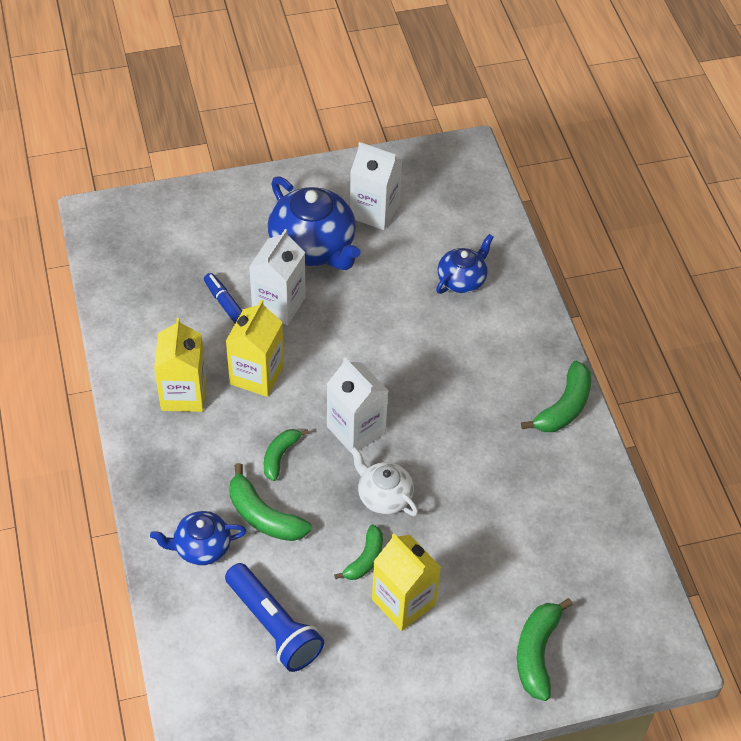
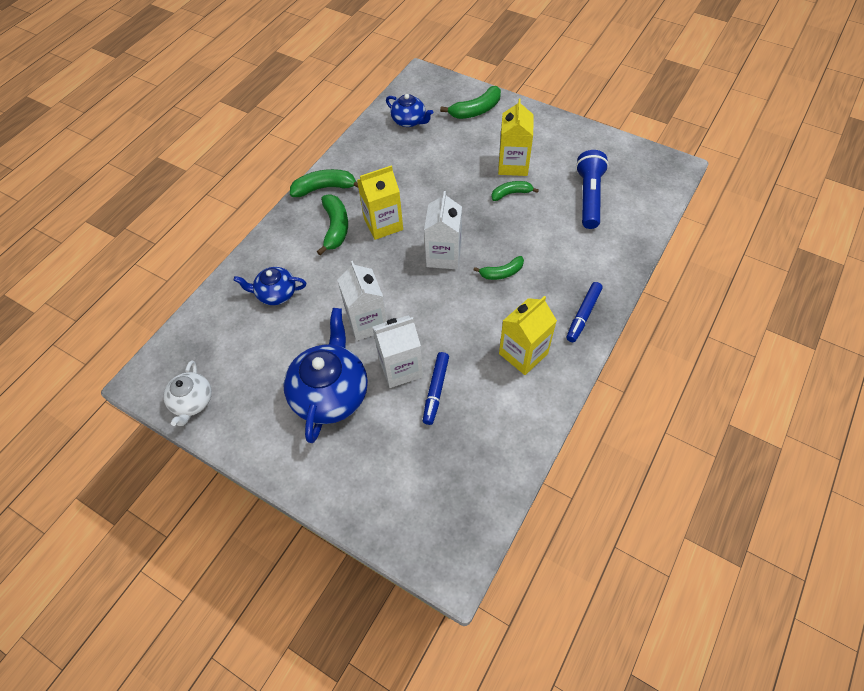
camera: 130 degrees left, 5 degrees up
(159, 473) = (583, 315): none -> blue marker
(201, 547) = (594, 257): blue teapot -> blue teapot (409, 121)
(257, 375) = (465, 330): yellow carton -> yellow carton (383, 224)
(264, 516) = (543, 249): green banana -> green banana (335, 228)
(374, 211) = (260, 386): white carton -> white carton (367, 322)
(383, 496) = (468, 213): white teapot -> white teapot (192, 402)

